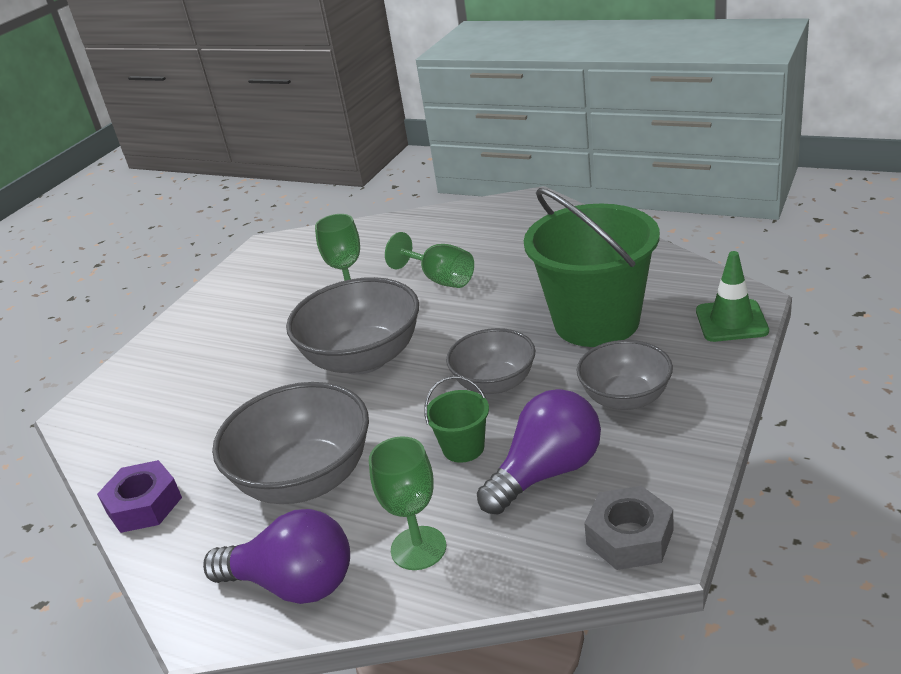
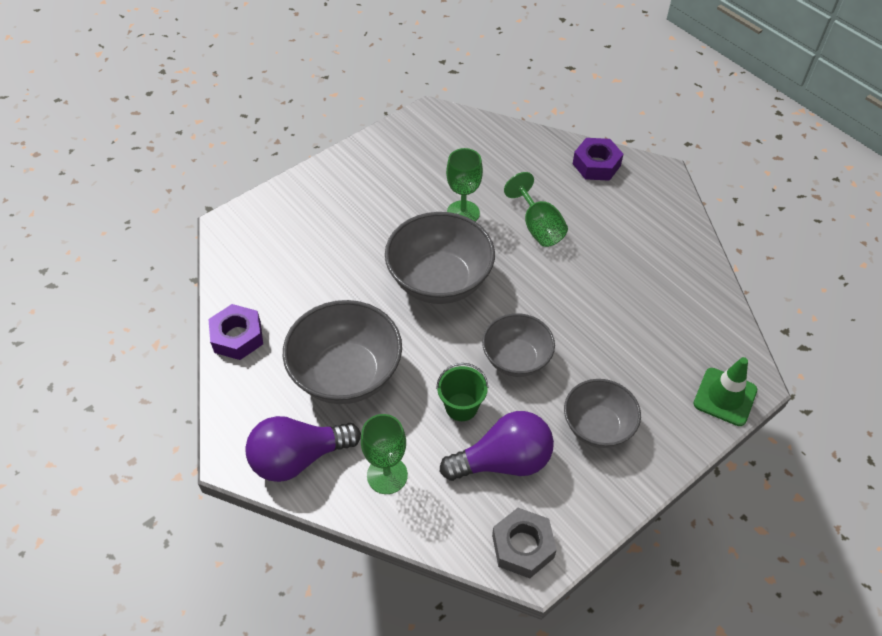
camera: 20 degrees right, 20 degrees up
(293, 584) = (298, 458): purple light bulb -> purple light bulb turned 120 degrees clockwise
(464, 217) = (596, 165): none -> purple nut
(596, 322) = (625, 339): green bucket -> none

